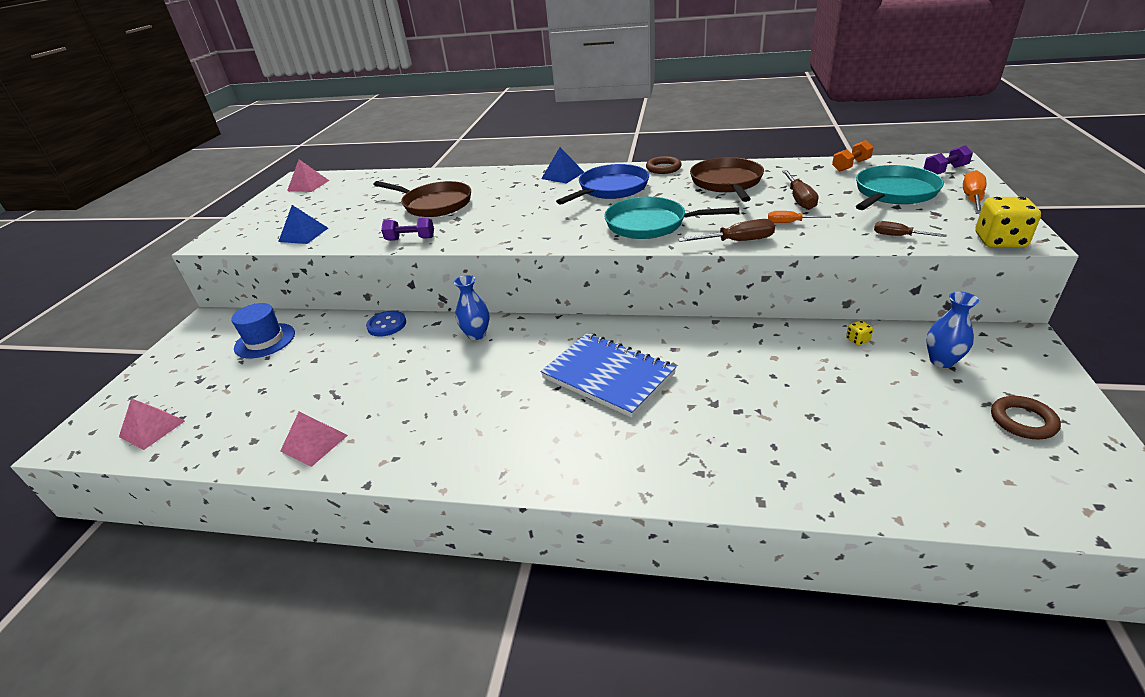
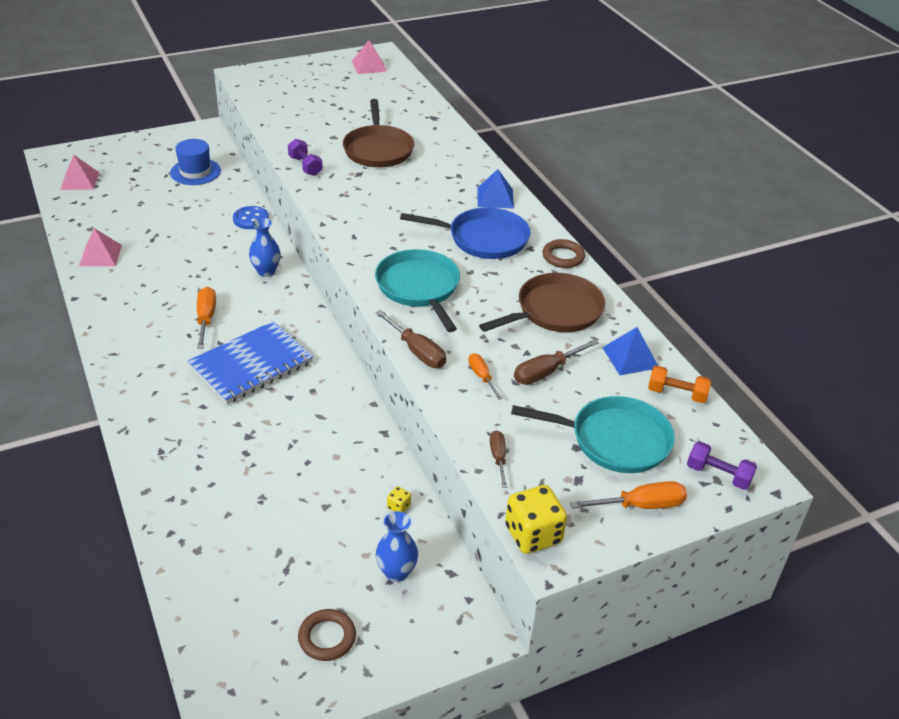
camera: 50 degrees right, 5 degrees up
(303, 234) = (279, 110): blue pyramid -> blue pyramid (630, 357)
(510, 389) = (206, 319): none -> orange screwdriver
(608, 376) = (251, 365): blue notebook -> blue notebook turned 45 degrees clockwise

